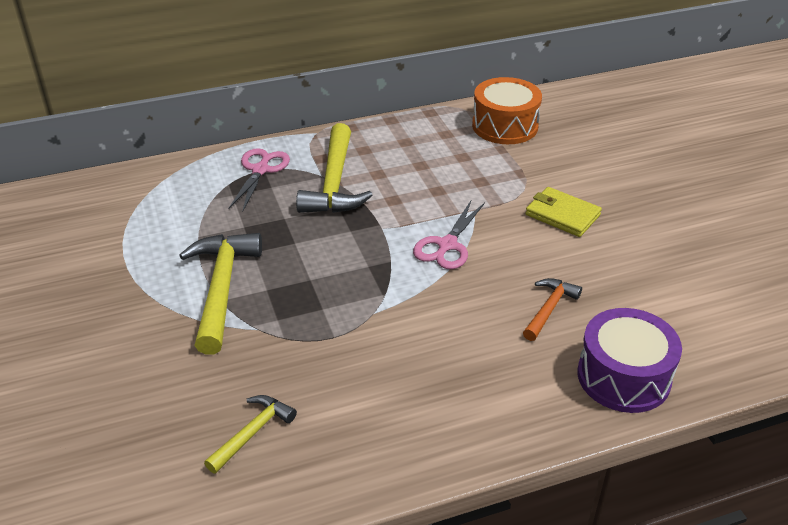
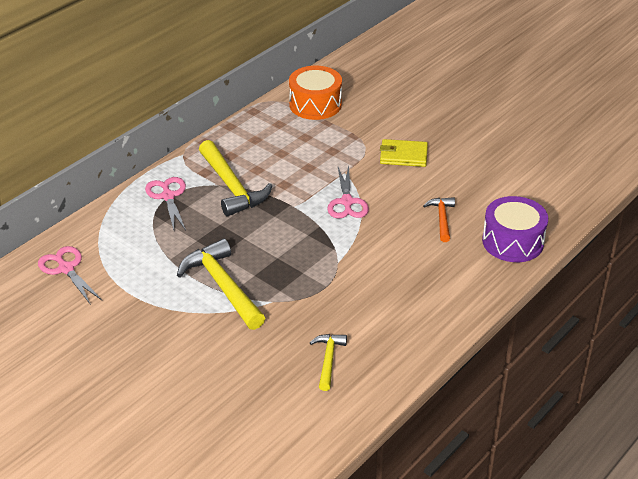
camera: 30 degrees left, 0 degrees up
(92, 208) = (66, 269): none -> pink scissors

